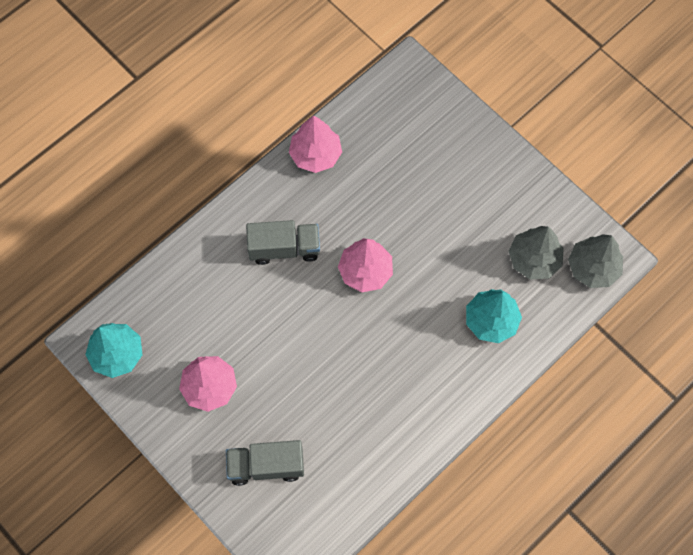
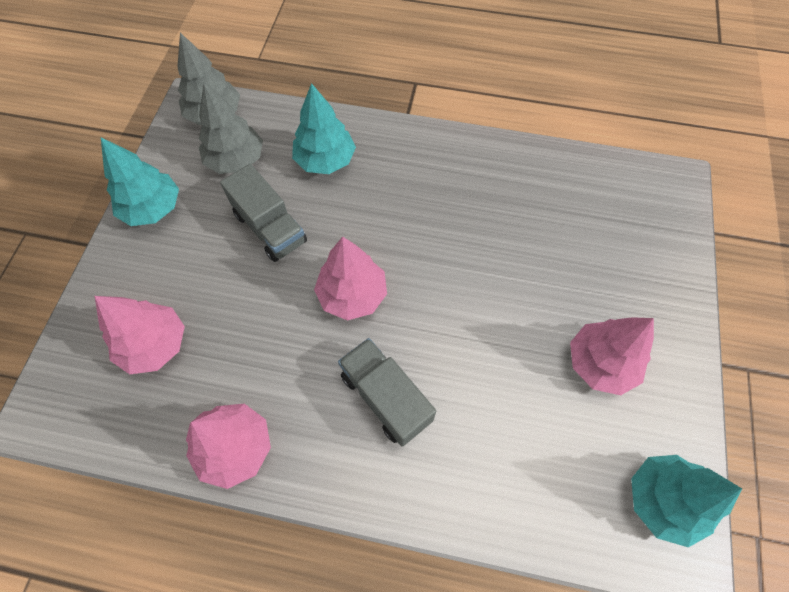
camera: 125 degrees left, 5 degrees down
(266, 466) = (619, 256): grey truck -> grey truck (270, 228)
(413, 142) = (154, 345): none -> pink tree
(524, 185) = (153, 208): none -> turquoise tree

